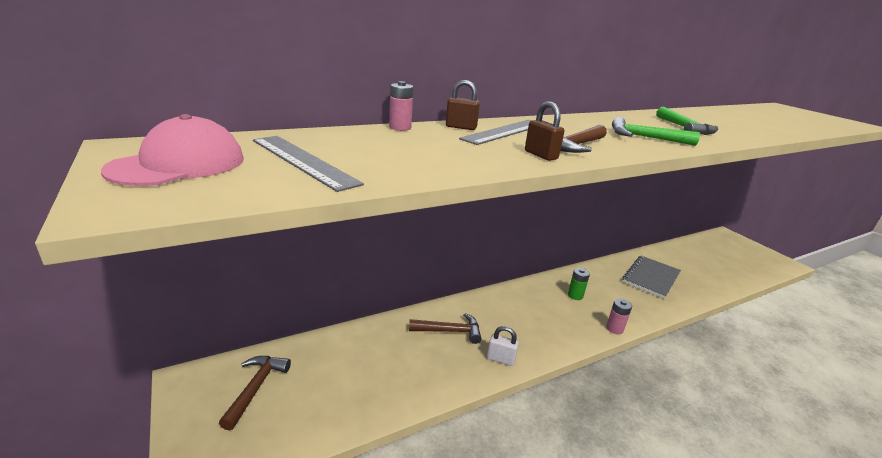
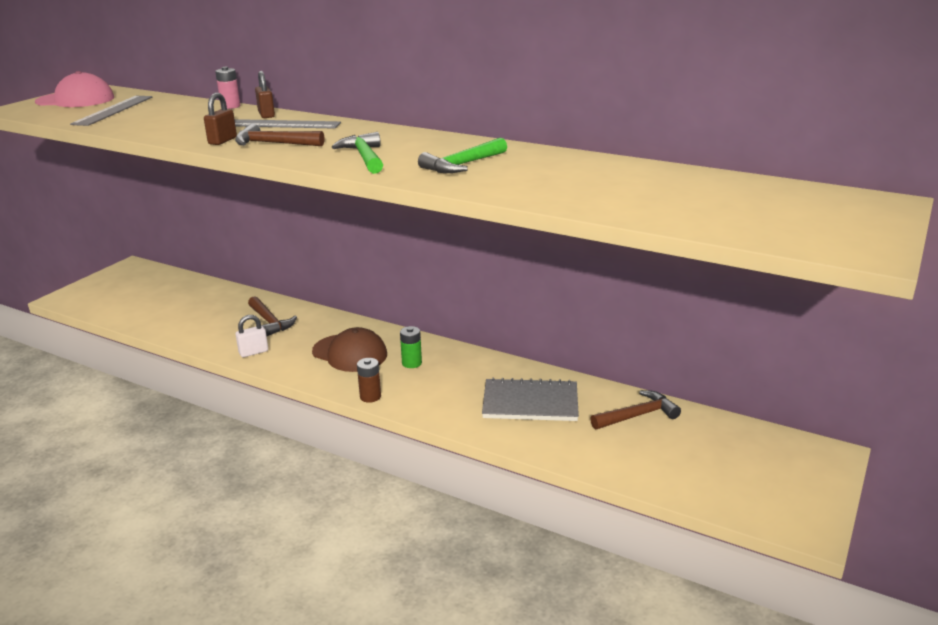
camera: 60 degrees right, 0 degrees up
(256, 388) = (140, 285): brown hammer -> brown hammer (637, 415)
(500, 359) = (253, 352): white padlock -> white padlock turned 75 degrees clockwise
(541, 313) = (350, 353): none -> brown cap
(614, 329) = (370, 397): pink battery -> brown battery

